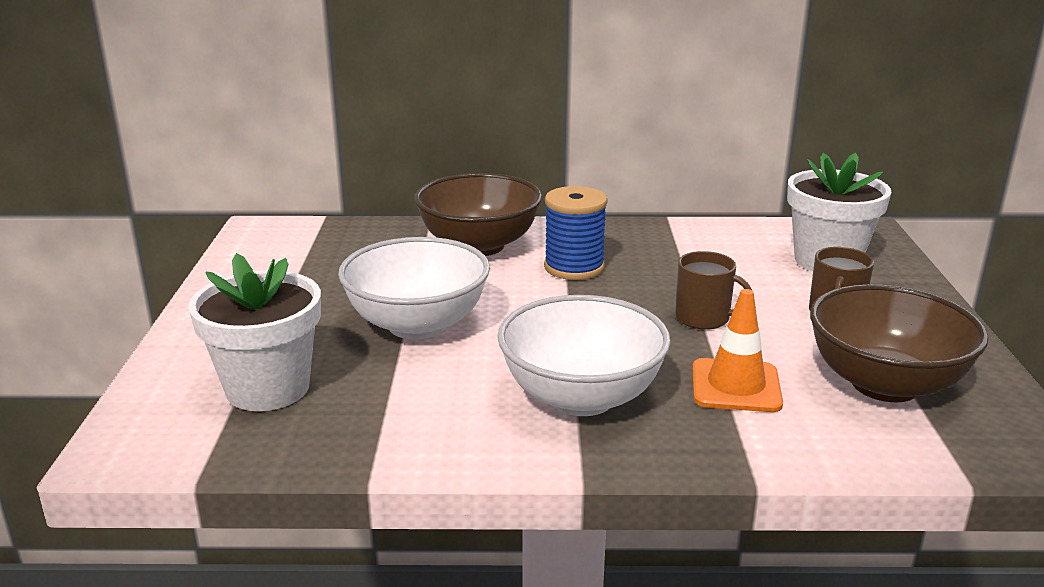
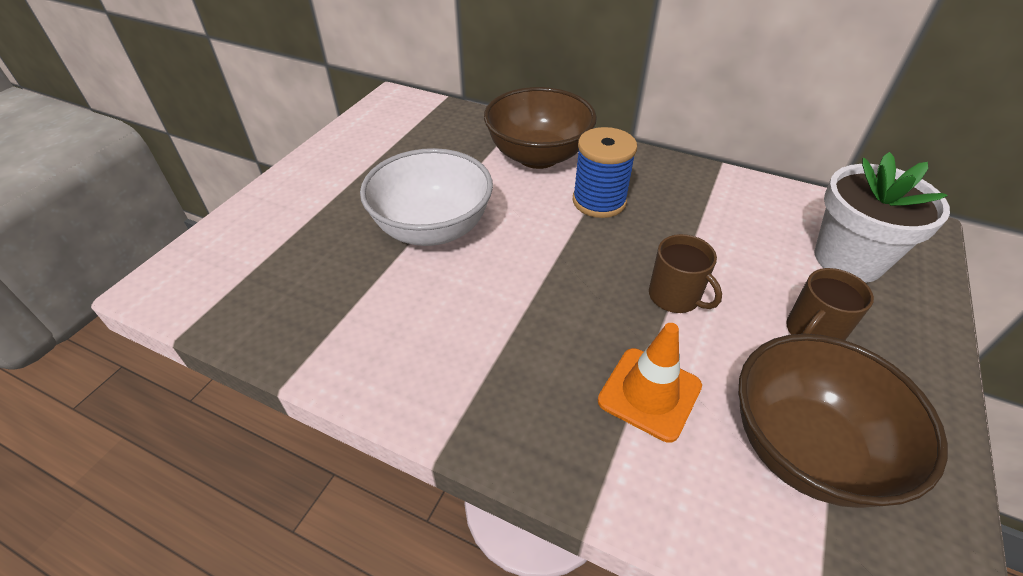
camera: 25 degrees right, 20 degrees up
(268, 388) = (285, 261): white flower pot -> none
(581, 397) = (503, 356): white bowl -> none

